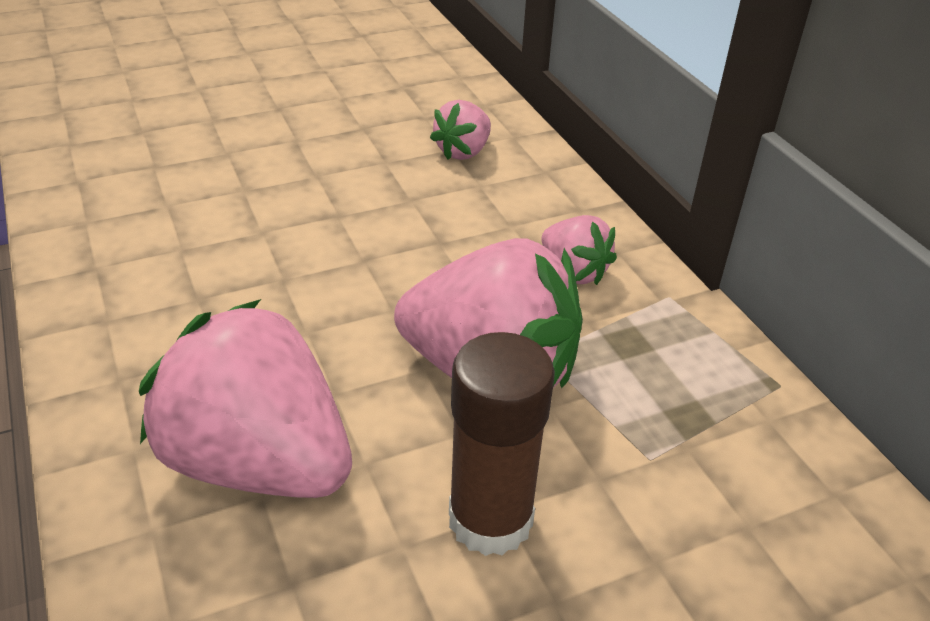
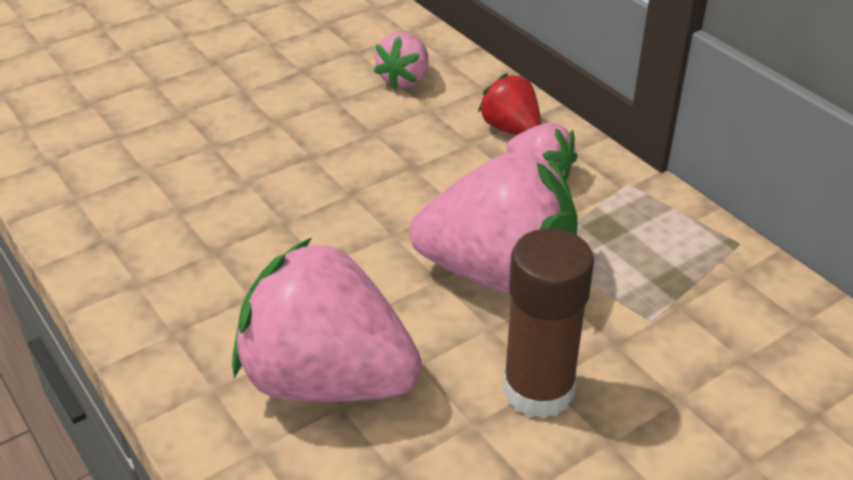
camera: 10 degrees left, 0 degrees up
(558, 218) = (511, 129): none -> red strawberry

